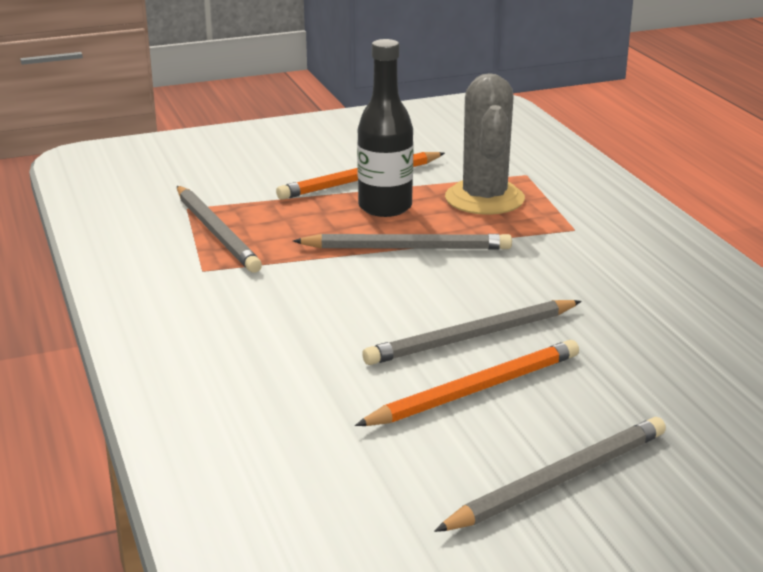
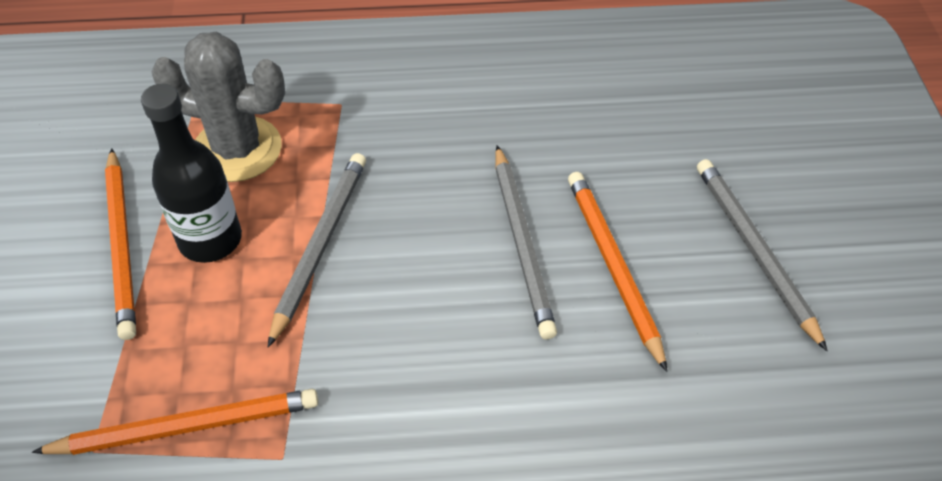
camera: 75 degrees left, 25 degrees up
(216, 232) = (187, 426): grey pencil -> orange pencil

